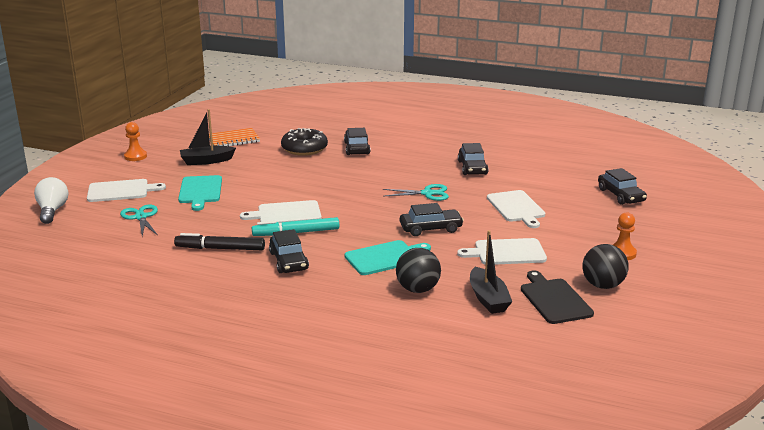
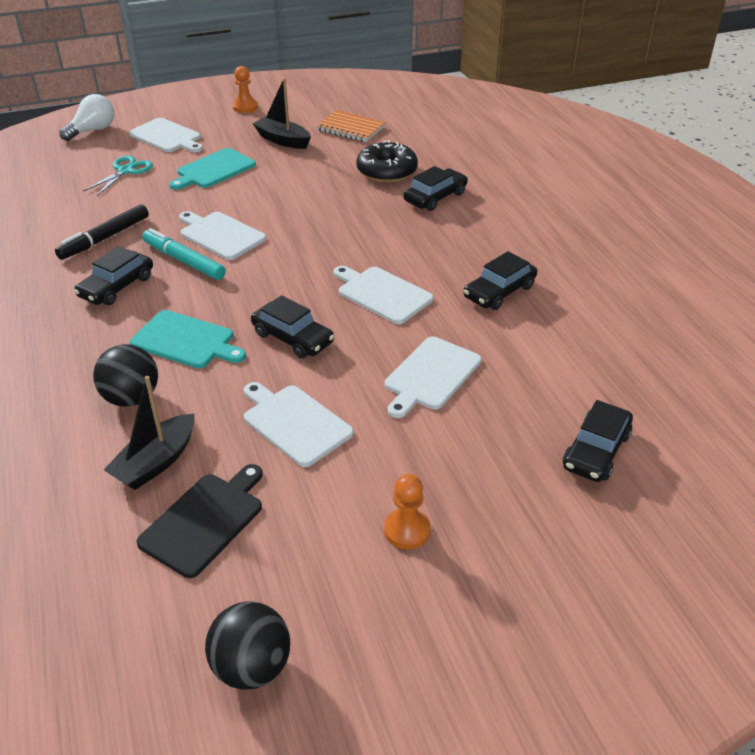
camera: 50 degrees right, 15 degrees up
(220, 248) = (105, 238): black marker -> black marker turned 105 degrees counterclockwise
(427, 193) = (382, 294): turquoise scissors -> white cutting board
(602, 285) = (288, 551): black ball -> black ball (252, 667)

